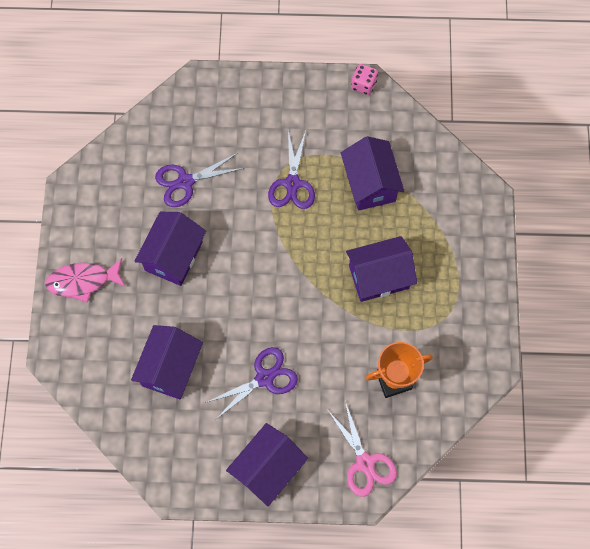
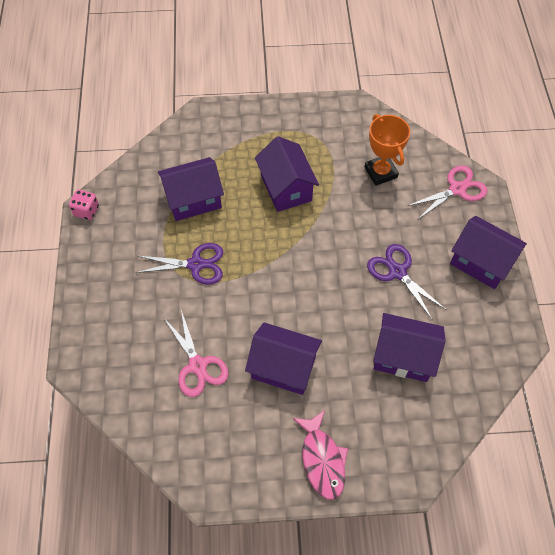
camera: 95 degrees left, 10 degrees down
(185, 182) = (197, 365): purple scissors -> pink scissors

